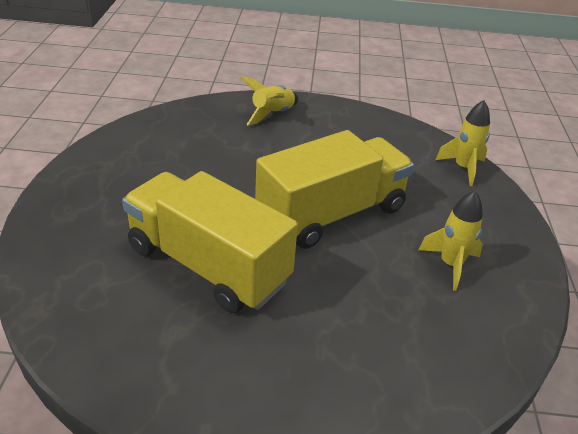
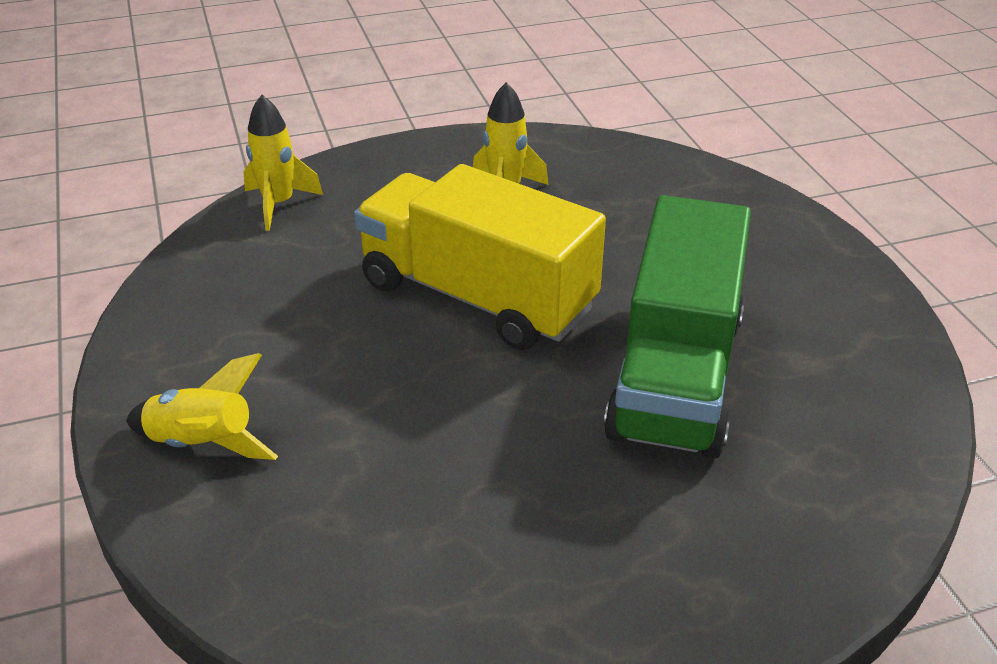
camera: 110 degrees left, 0 degrees up
(208, 265) = (675, 376): yellow truck -> green truck

